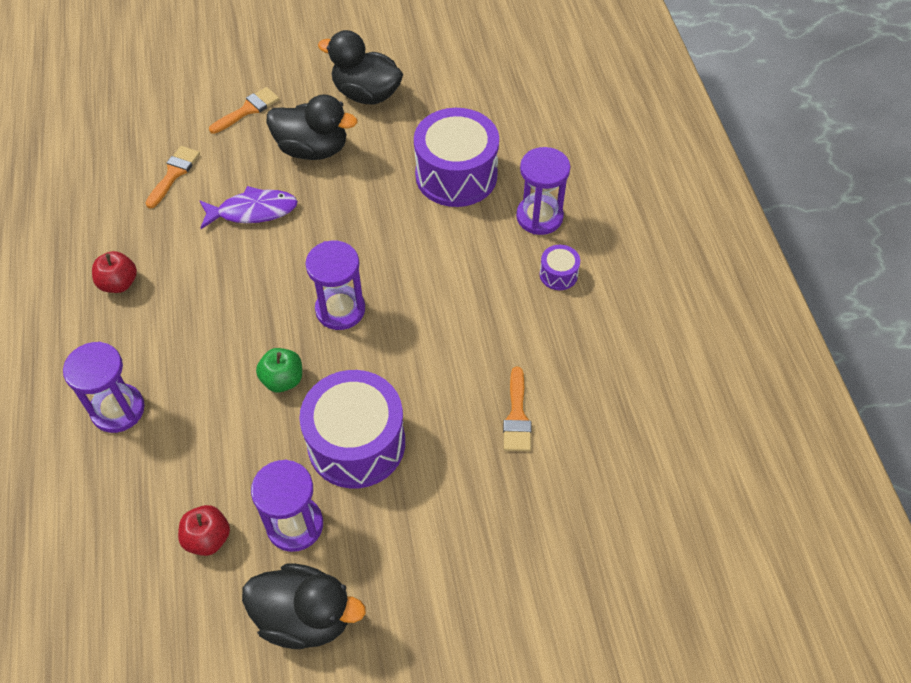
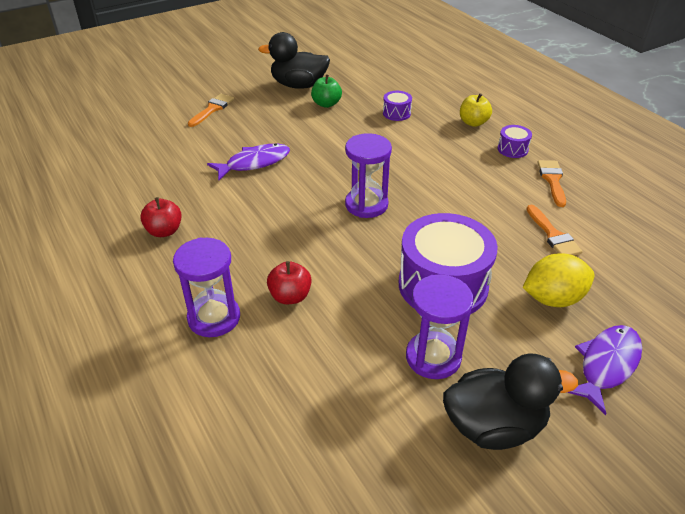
camera: 20 degrees left, 15 degrees down
(174, 174) = (173, 155): orange brush -> orange brush (552, 180)
(208, 538) = (361, 391): red apple -> red apple (290, 296)
(283, 380) = (350, 259): green apple -> green apple (326, 104)
(313, 149) = (278, 120): black duck -> none
(456, 175) = (396, 113): purple drum -> purple drum, size x0.44
(456, 593) = (606, 365): none -> purple fish
(458, 498) = (553, 298): none -> yellow lemon
(539, 217) = (473, 123): purple hourglass -> yellow apple

